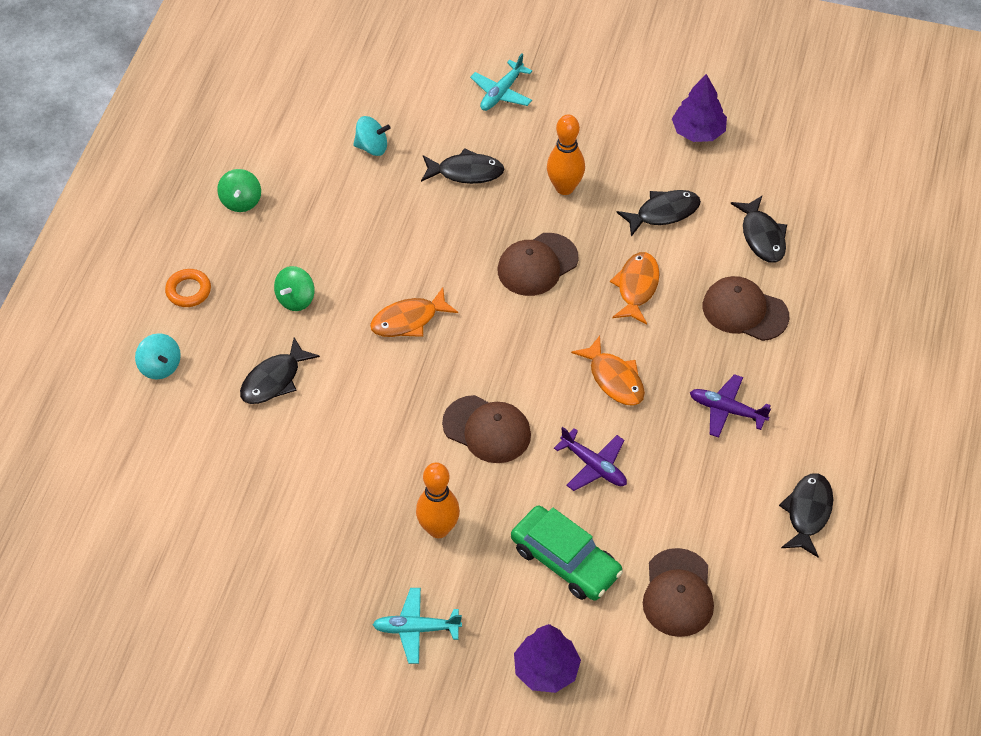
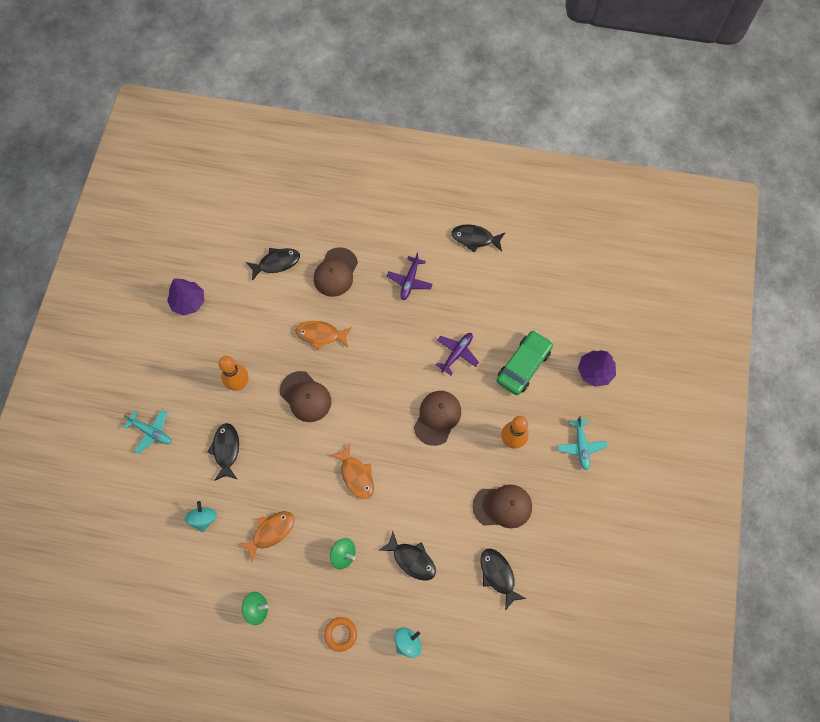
camera: 95 degrees left, 15 degrees up
(614, 379) = (392, 345): orange fish -> orange fish (271, 532)
(663, 213) = (259, 321): black fish -> black fish (498, 575)
(678, 593) = (536, 304): brown cap -> brown cap (502, 506)

